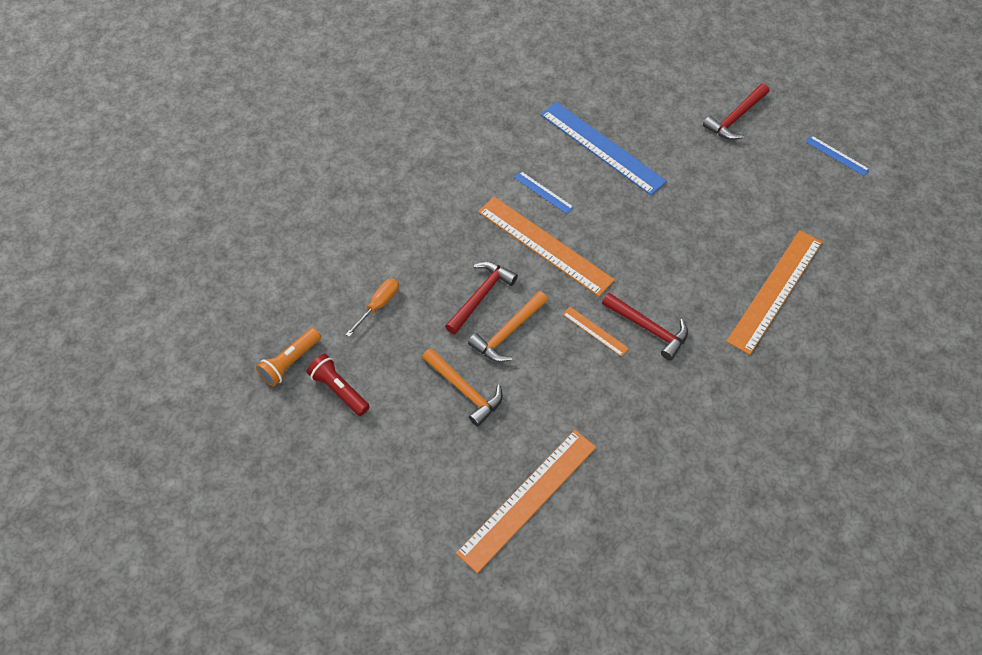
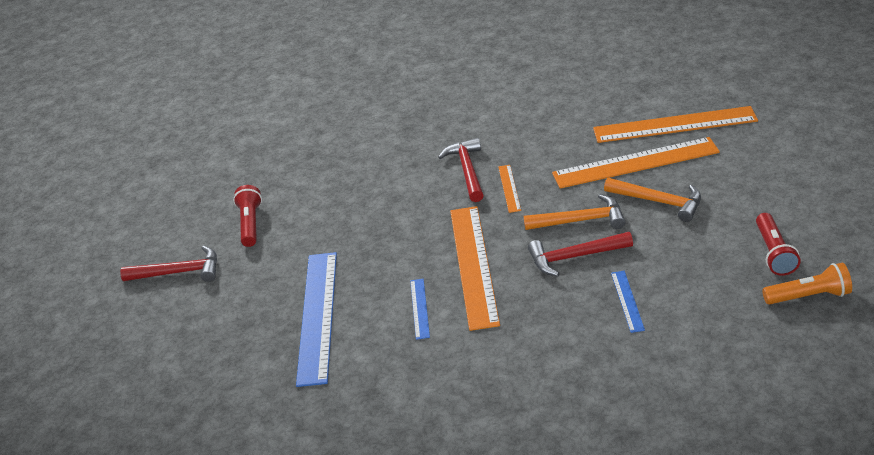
camera: 130 degrees left, 20 degrees down
(378, 305) = (678, 298): orange screwdriver -> none
(464, 390) = (658, 202): orange hammer -> orange hammer turned 120 degrees clockwise
(745, 179) = (250, 224): none -> red flashlight
(775, 290) = (348, 148): orange ruler -> orange ruler (635, 163)
(837, 155) = (163, 202): blue ruler -> blue ruler (627, 301)

